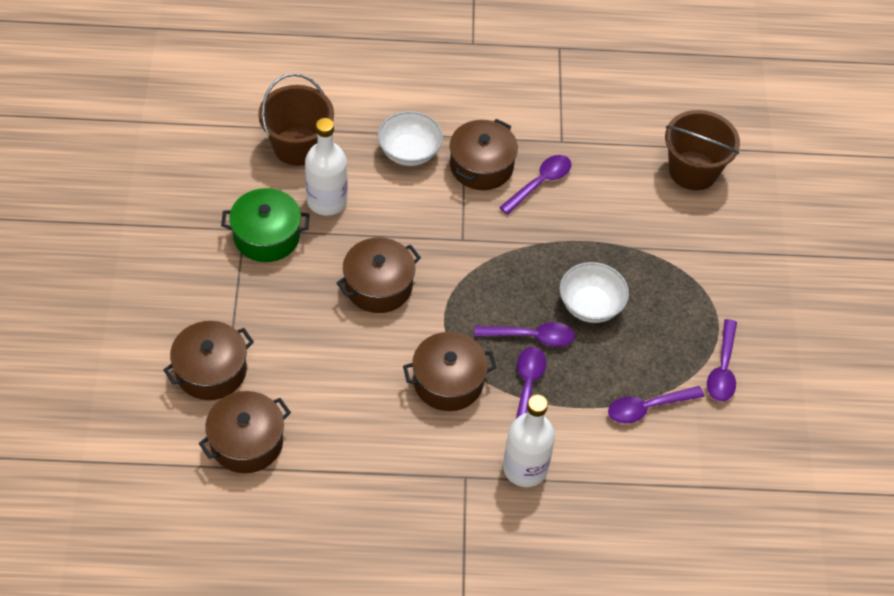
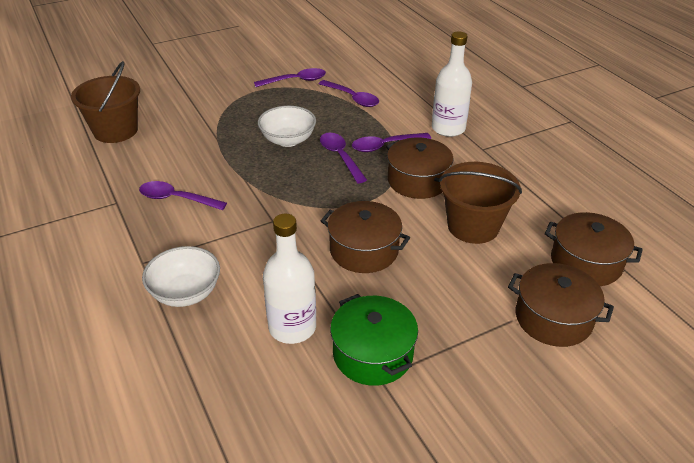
camera: 115 degrees left, 15 degrees down
(298, 146) = (229, 388): brown bucket -> brown bucket (473, 226)
(481, 166) = (176, 238): brown pot -> none

